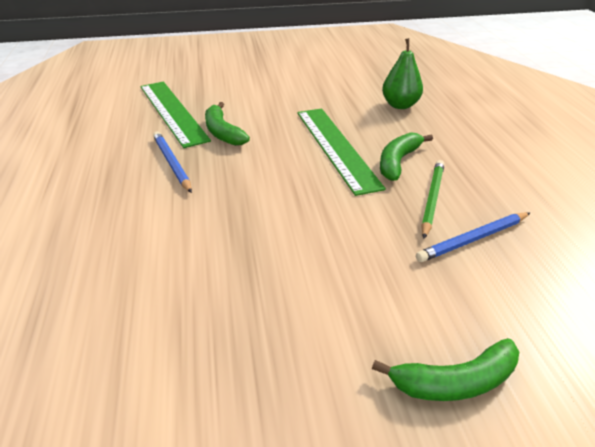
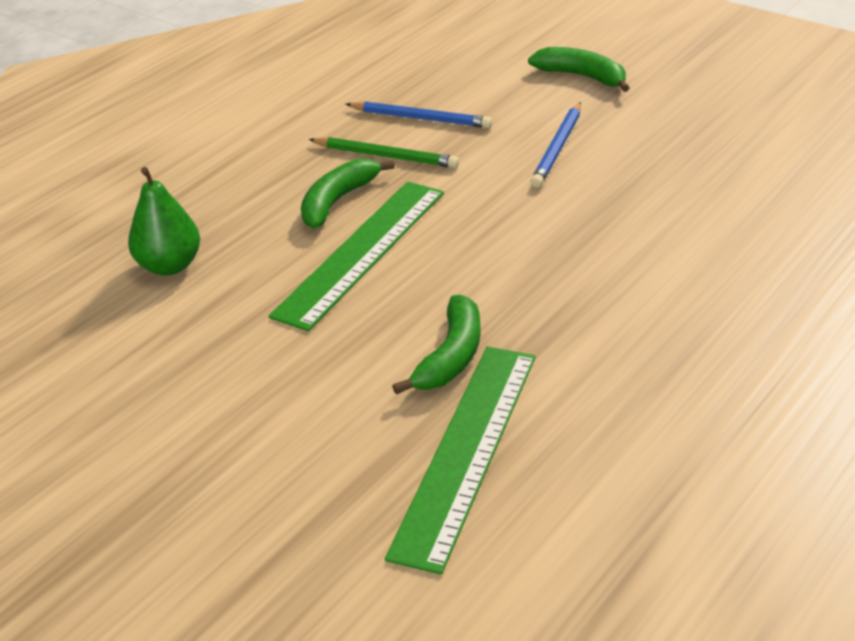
camera: 130 degrees left, 0 degrees up
(172, 163) = (576, 339): blue pencil -> blue pencil (558, 148)
(398, 162) = (338, 201): green banana -> green banana turned 135 degrees clockwise
(432, 199) = (385, 156): green pencil -> green pencil turned 135 degrees counterclockwise

